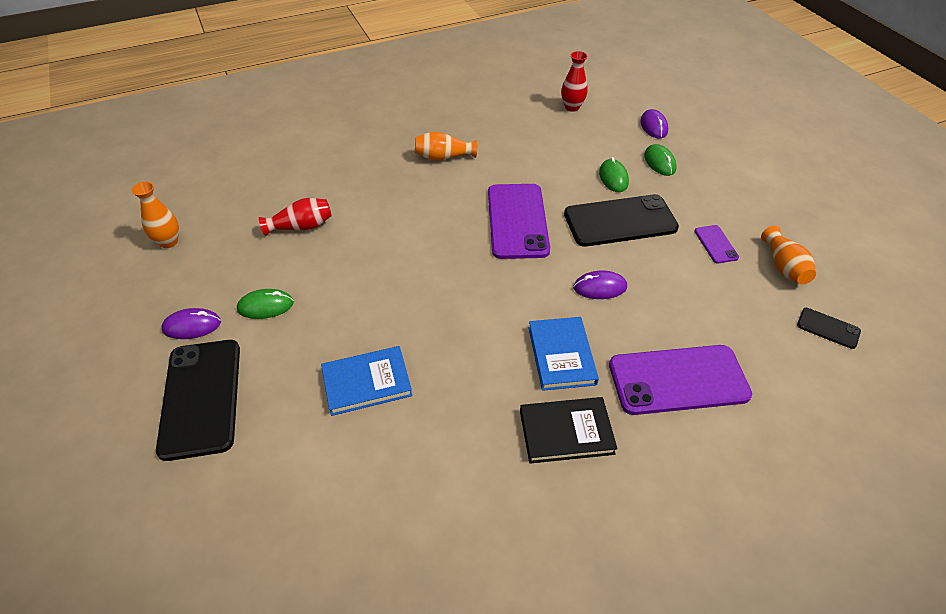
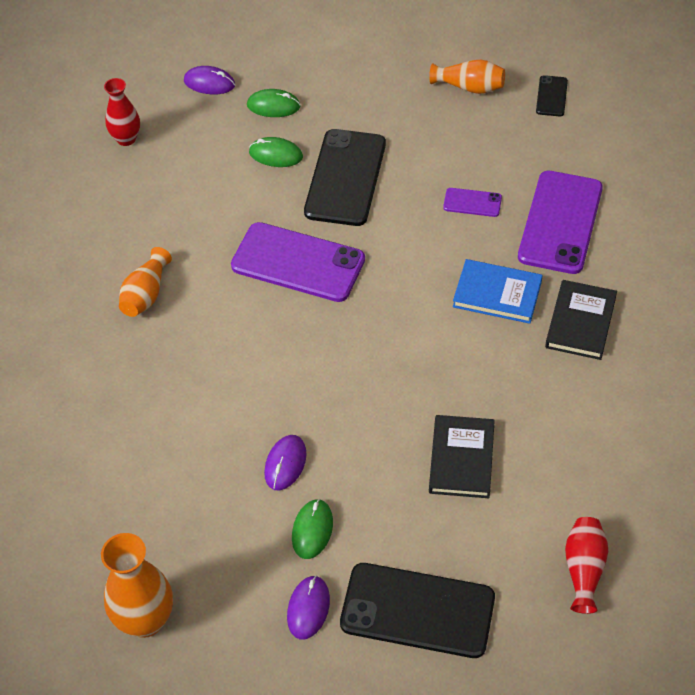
camera: 65 degrees left, 5 degrees up
(168, 242) = (145, 620): orange vase -> orange vase, size x1.56
(301, 227) = (195, 470): red vase -> red vase (584, 569)
(367, 383) = (461, 459): blue book -> black book
(600, 287) = (428, 232): purple mouse -> purple mouse (285, 464)
(716, 244) = (417, 120): purple phone -> purple phone (472, 202)
(828, 328) = (551, 96): black phone -> black phone turned 45 degrees counterclockwise

